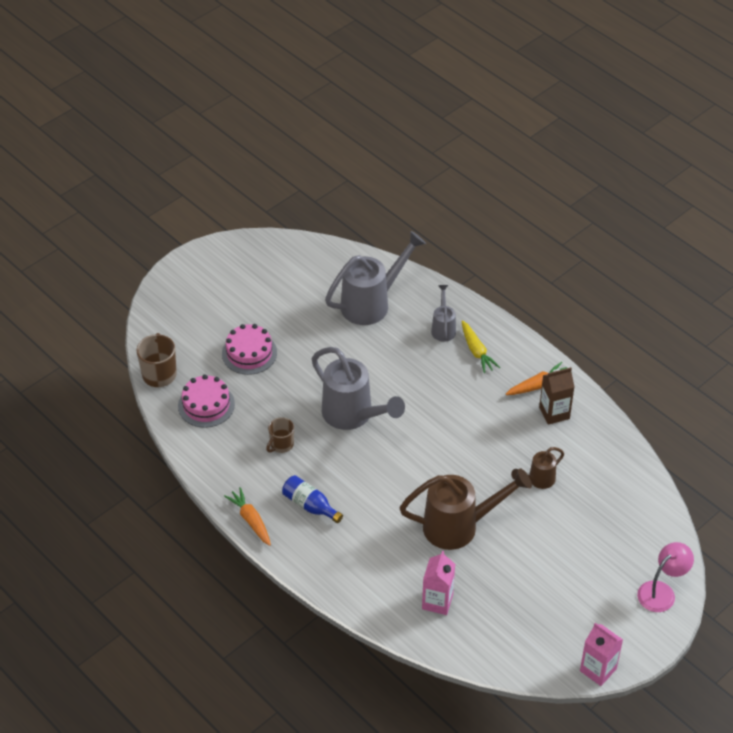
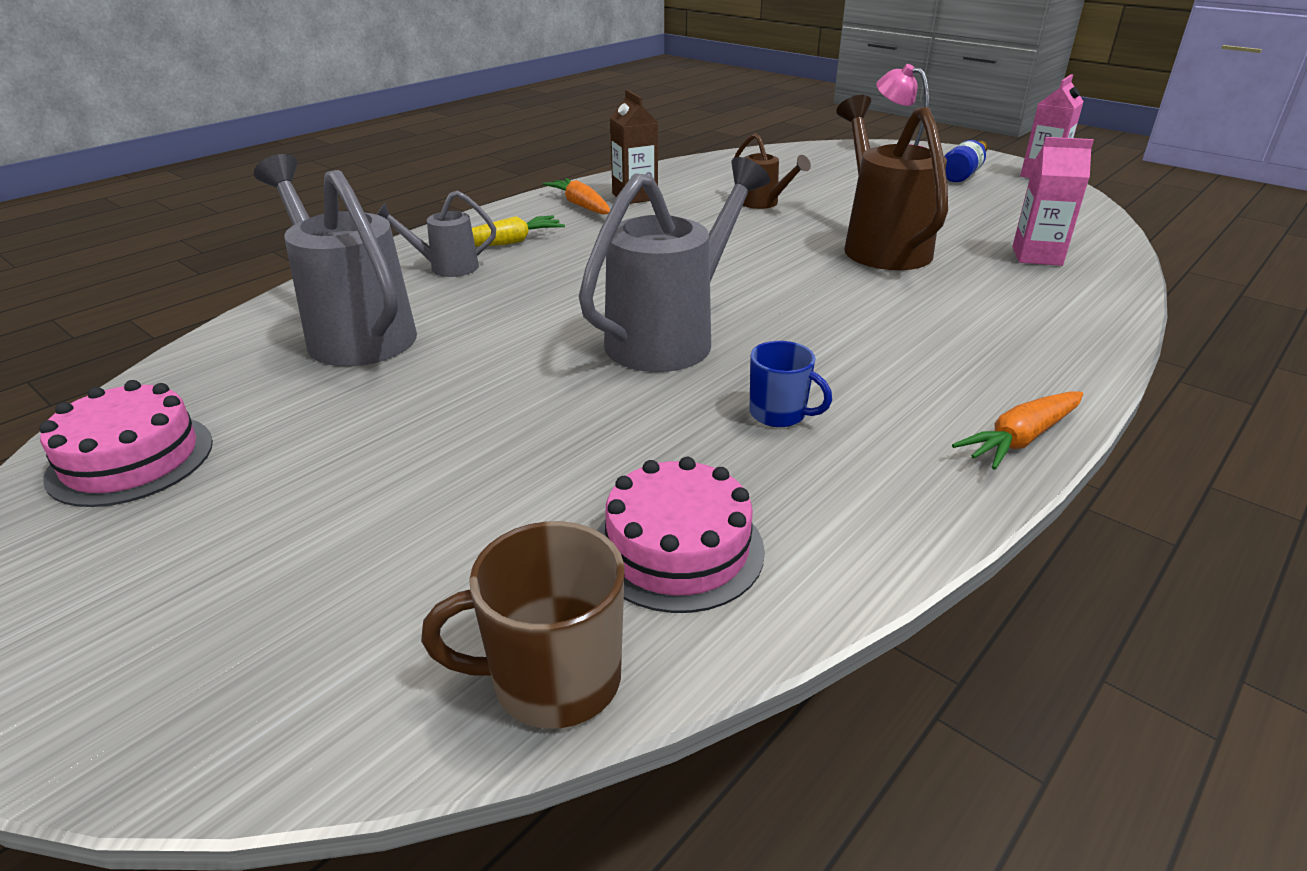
camera: 95 degrees left, 15 degrees down
(249, 353) = (478, 485): pink cake -> pink cake (131, 459)
(281, 445) = (779, 414): brown mug -> blue mug
(310, 505) = (927, 369): blue bottle -> blue bottle (963, 174)

